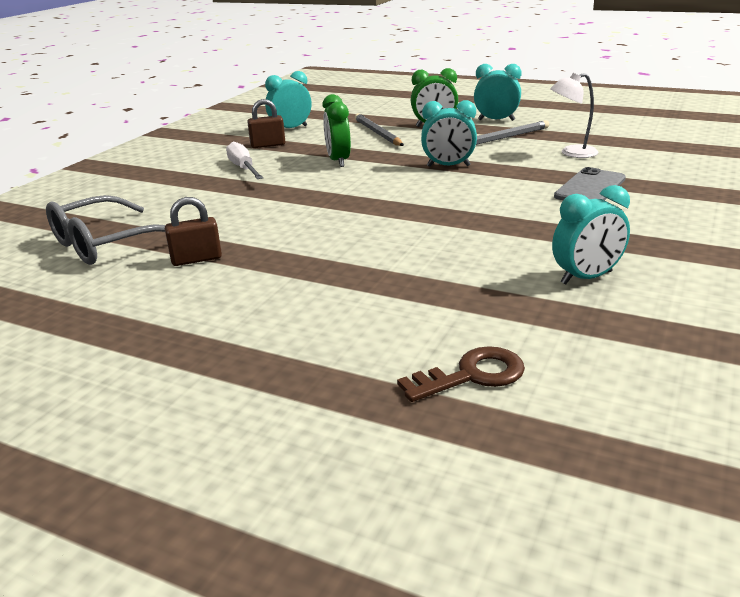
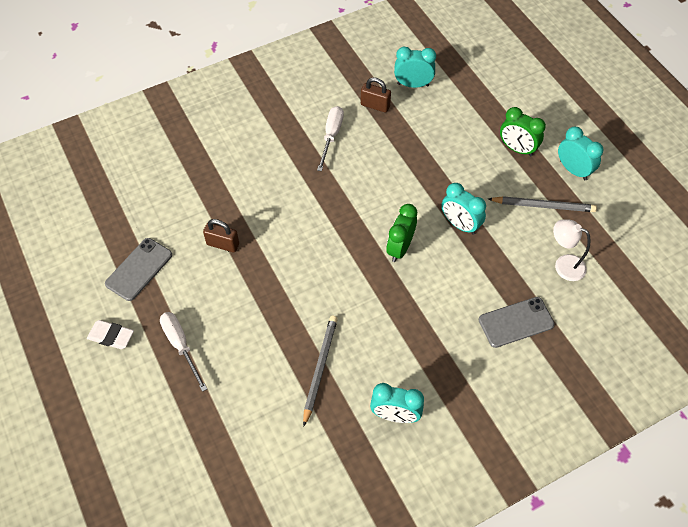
camera: 35 degrees right, 30 degrees up
(87, 318) = (139, 269): none -> grey phone
(100, 388) = (111, 336): none -> white eraser
(105, 244) = (191, 191): grey glasses -> none
(233, 348) = (181, 346): none -> white screwdriver
(338, 161) = (398, 165): green clock -> green clock (400, 248)
(377, 133) = (464, 135): grey pencil -> grey pencil (319, 368)
(472, 375) = (259, 447): brown key -> none

